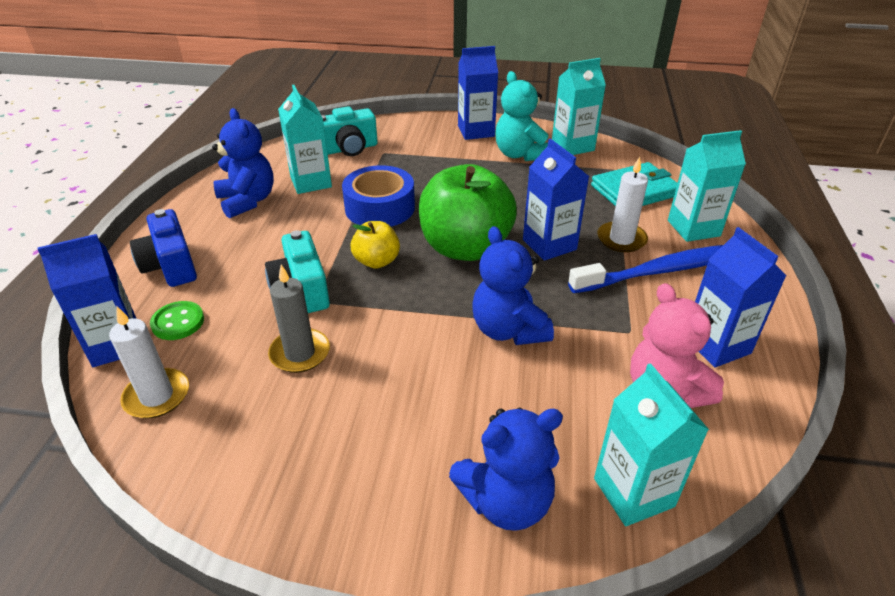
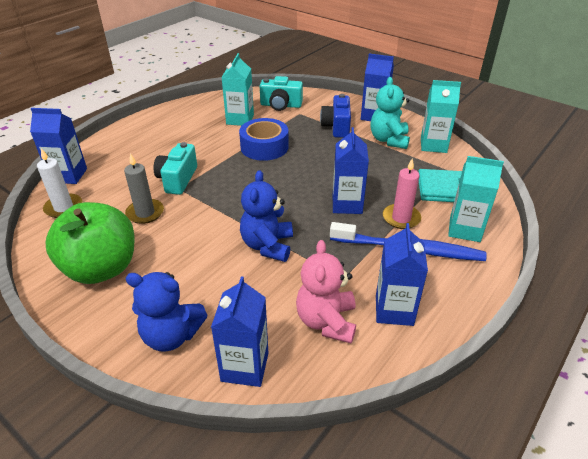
camera: 30 degrees right, 0 degrees up
(171, 265) = (127, 144): blue camera -> blue camera (337, 127)
(178, 322) = (104, 174): green button -> none
(247, 201) = (196, 120): blue teddy bear -> none
(377, 261) = (232, 178): yellow apple -> none
(465, 248) = (291, 188): green apple -> green apple (101, 268)
(621, 239) = (401, 218): white candle -> pink candle
(633, 492) = (245, 367): turquoise carton -> blue carton

